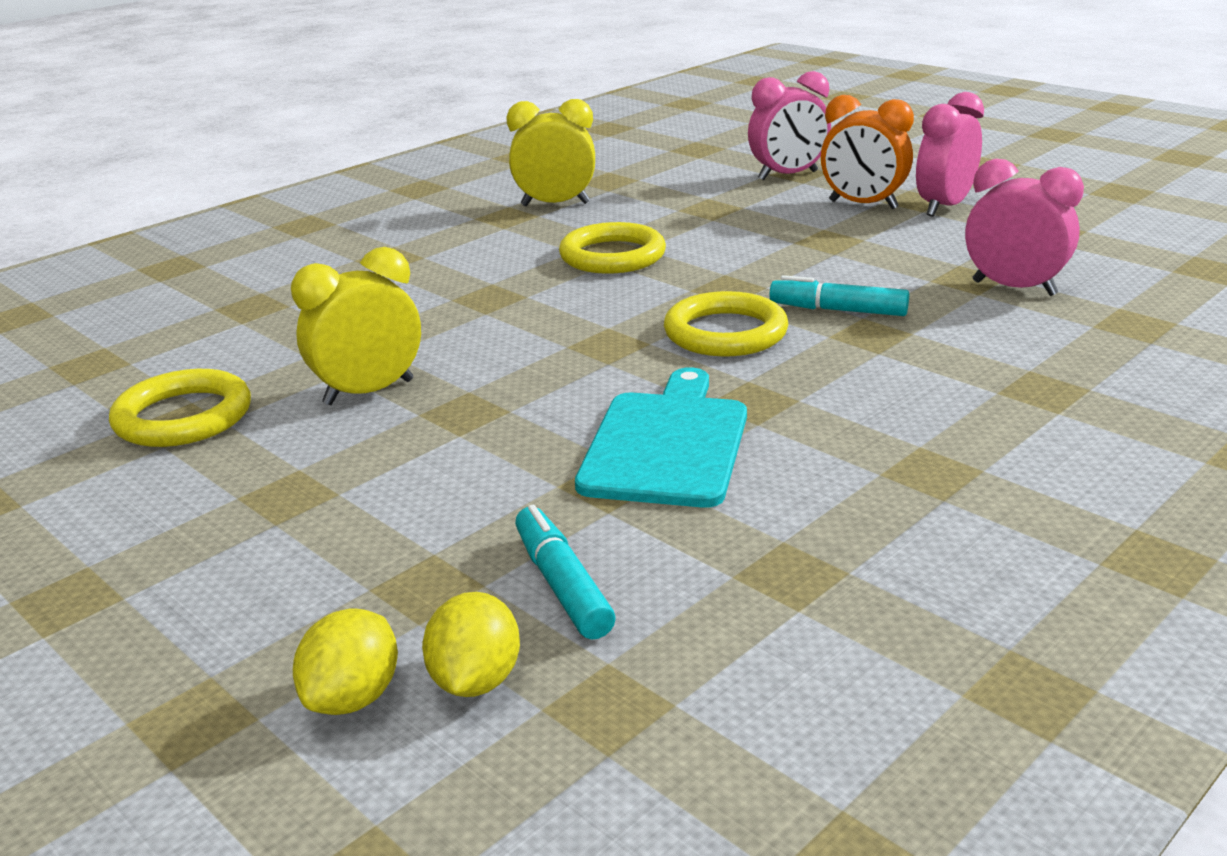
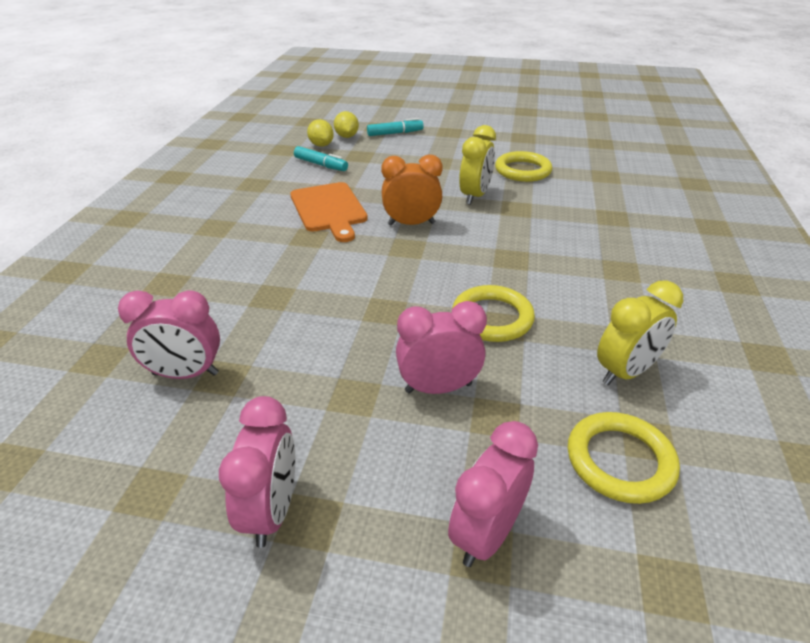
camera: 145 degrees right, 10 degrees up
(667, 444) = (329, 209): turquoise cutting board -> orange cutting board
(725, 333) = (354, 272): yellow ring -> yellow ring (620, 461)
(740, 229) = (438, 388): none -> pink clock
(838, 310) = (301, 311): turquoise marker -> turquoise marker (395, 133)
(863, 205) = (359, 481): orange clock -> orange clock (411, 224)

